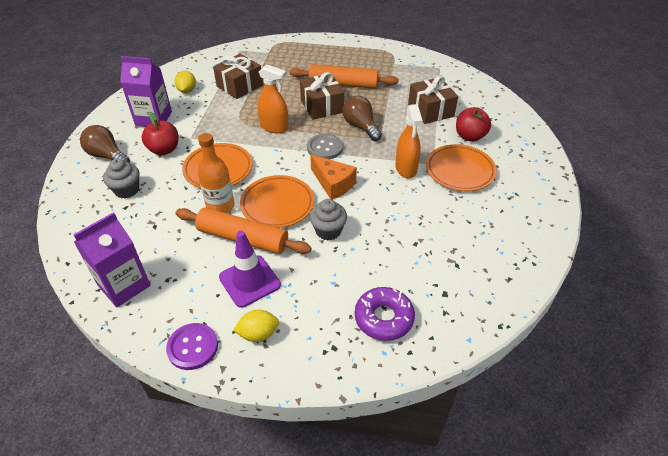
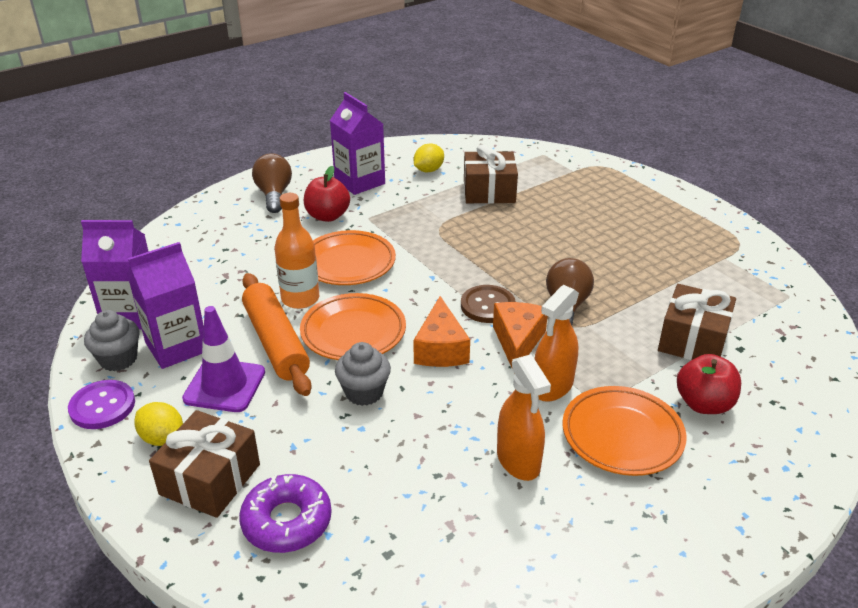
camera: 45 degrees right, 10 degrees down
(127, 190) = (247, 234): grey cupcake -> grey cupcake (118, 359)
(186, 282) = (177, 347): none -> purple carton
(274, 127) = (464, 253): orange spray bottle -> orange spray bottle (518, 461)
(322, 106) = (551, 259): brown gift -> brown gift (210, 479)
(324, 148) = (487, 306): grey button -> brown button
(343, 84) = (615, 248): orange rolling pin -> none
(363, 157) = (517, 342): none -> orange cheese

